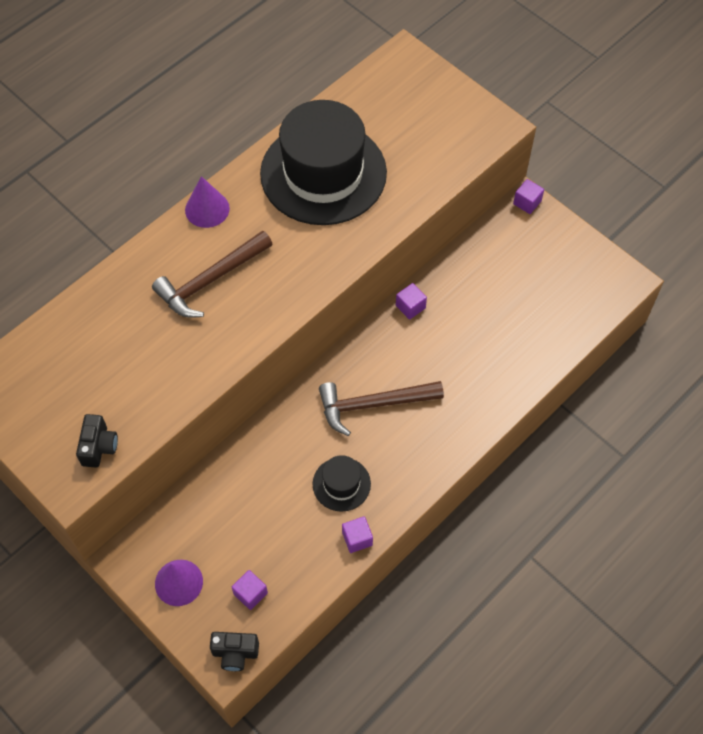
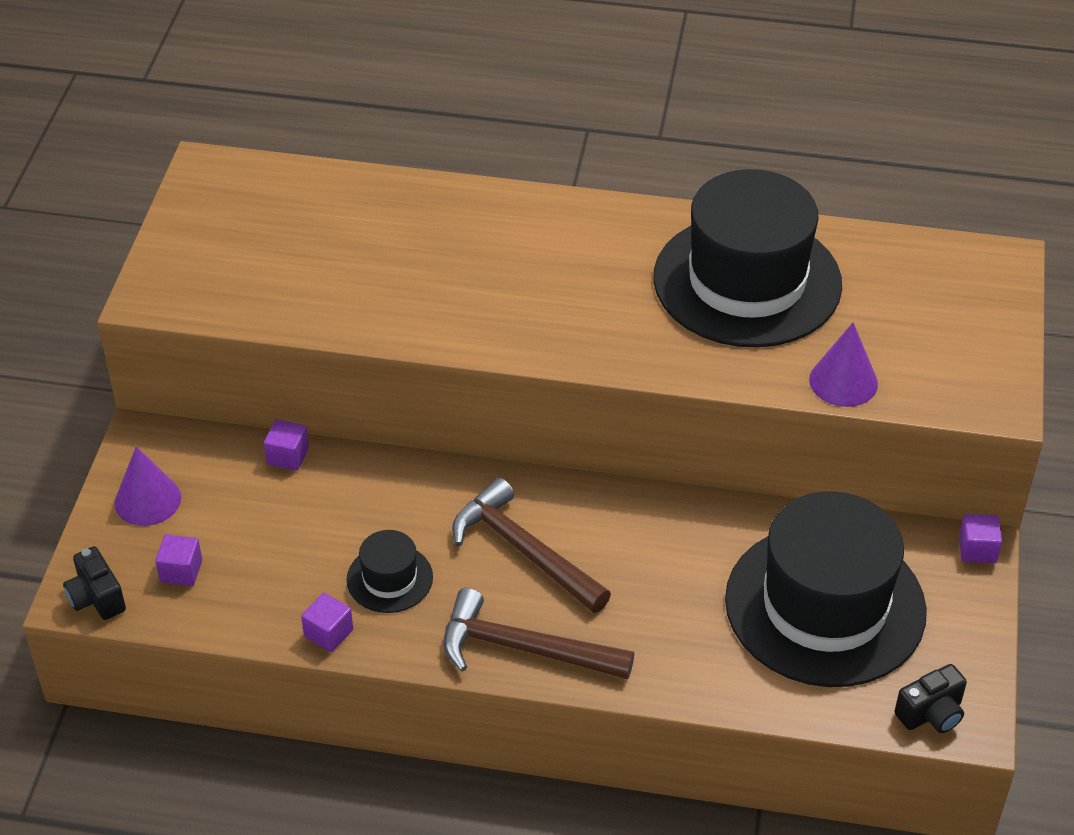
camera: 55 degrees right, 15 degrees down
(99, 447) = (214, 293): black camera -> black camera (931, 714)
(207, 209) = (595, 213): purple cone -> purple cone (843, 381)
(210, 280) = (503, 266): brown hammer -> brown hammer (523, 648)
(410, 307) = (697, 513): purple cube -> purple cube (288, 456)
(513, 290) = (825, 605): none -> black hat

